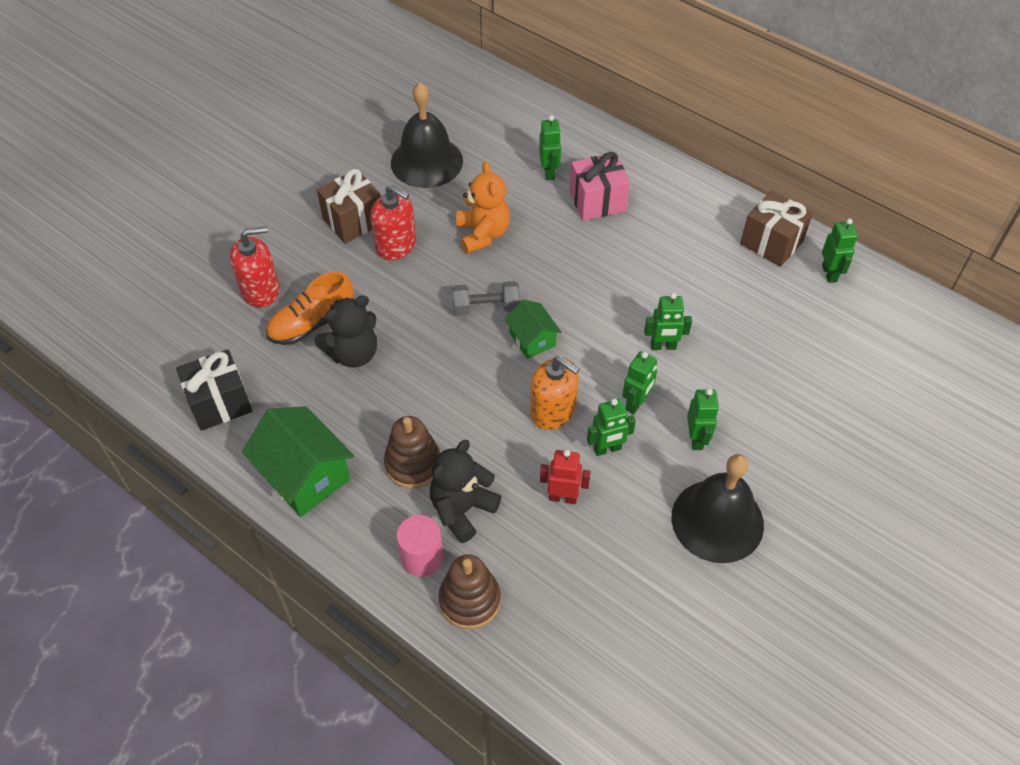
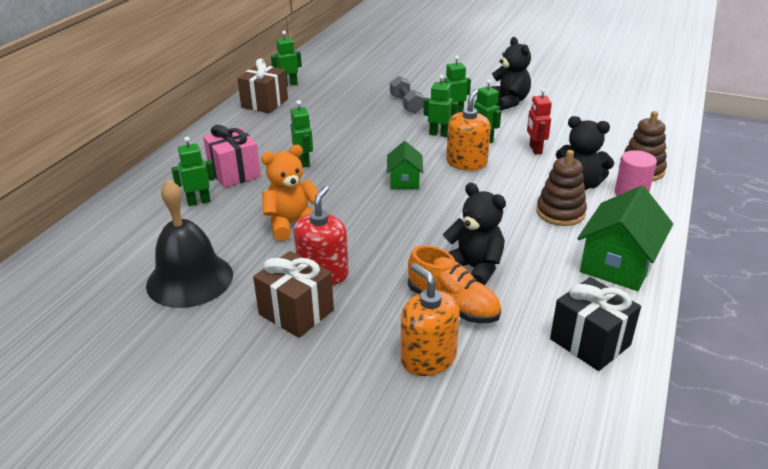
camera: 105 degrees left, 20 degrees down
(260, 290) = (428, 358): red soap dispenser -> orange soap dispenser
(486, 308) = (381, 207): grey dumbbell -> grey dumbbell (406, 104)
(532, 339) = (404, 180): green house -> green house turned 45 degrees counterclockwise
(663, 346) = (382, 130): green robot -> green robot (304, 162)
(717, 520) = (508, 102): black bell -> black teddy bear

